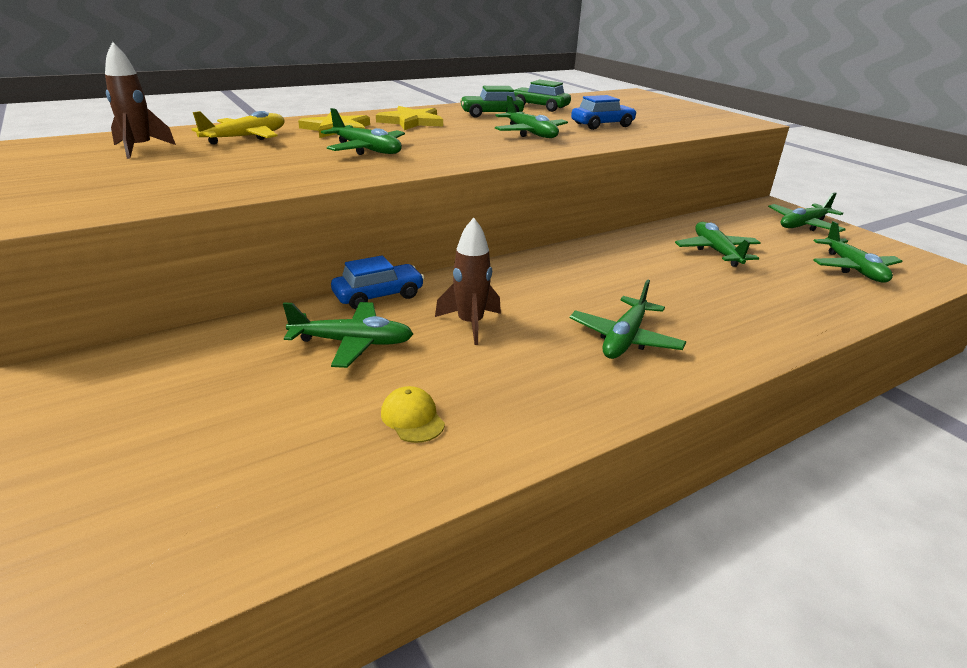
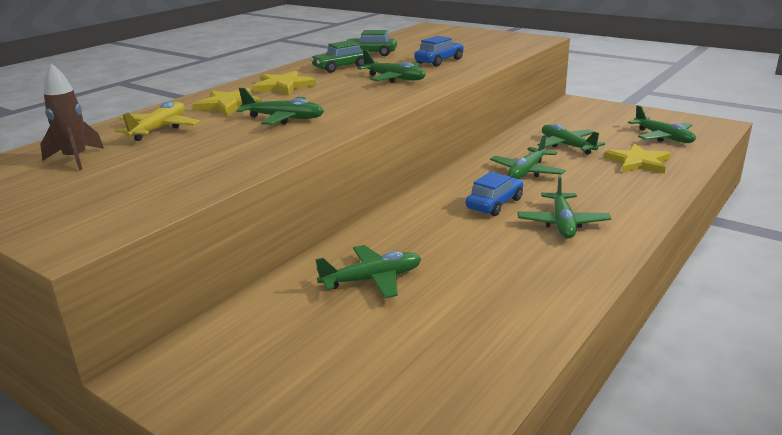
camera: 20 degrees left, 5 degrees down
(378, 296) = (353, 240): blue car -> blue car (494, 204)
(412, 418) = (473, 316): yellow cap -> none
(470, 324) = (446, 242): brown rocket -> none
(791, 290) = (638, 162): none -> yellow star
(803, 225) = (607, 112): green plane -> green plane (527, 172)

